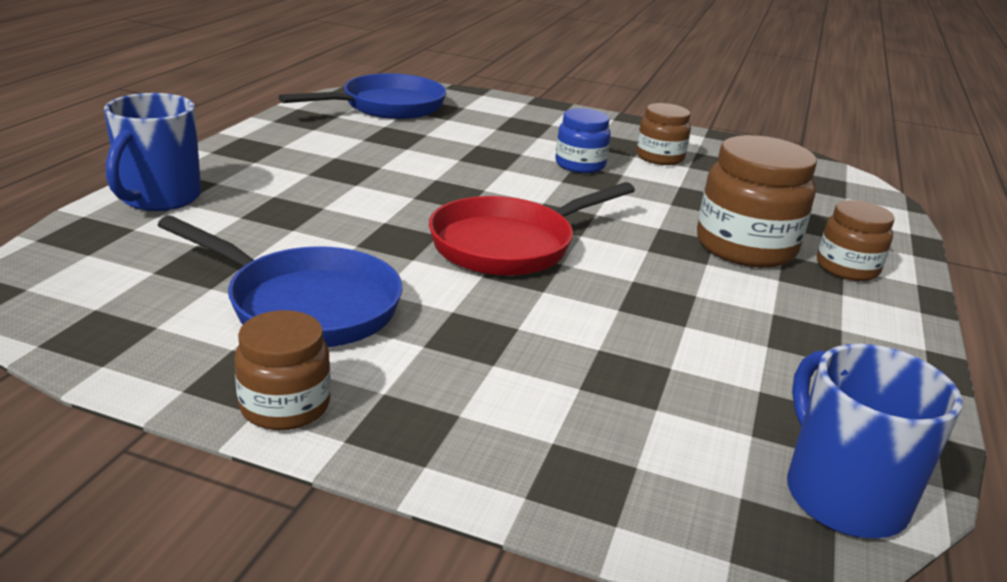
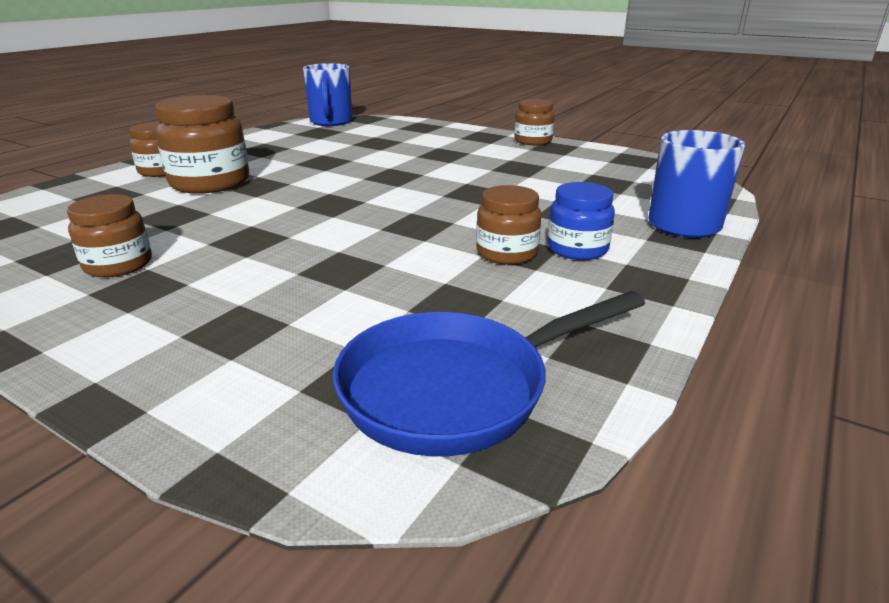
camera: 165 degrees left, 0 degrees up
(305, 305) = (533, 165): blue pan -> none
(358, 168) = (507, 253): none -> brown jar
(510, 245) = (391, 188): red pan -> none
(580, 165) = (241, 255): blue jar -> blue jar (577, 249)

